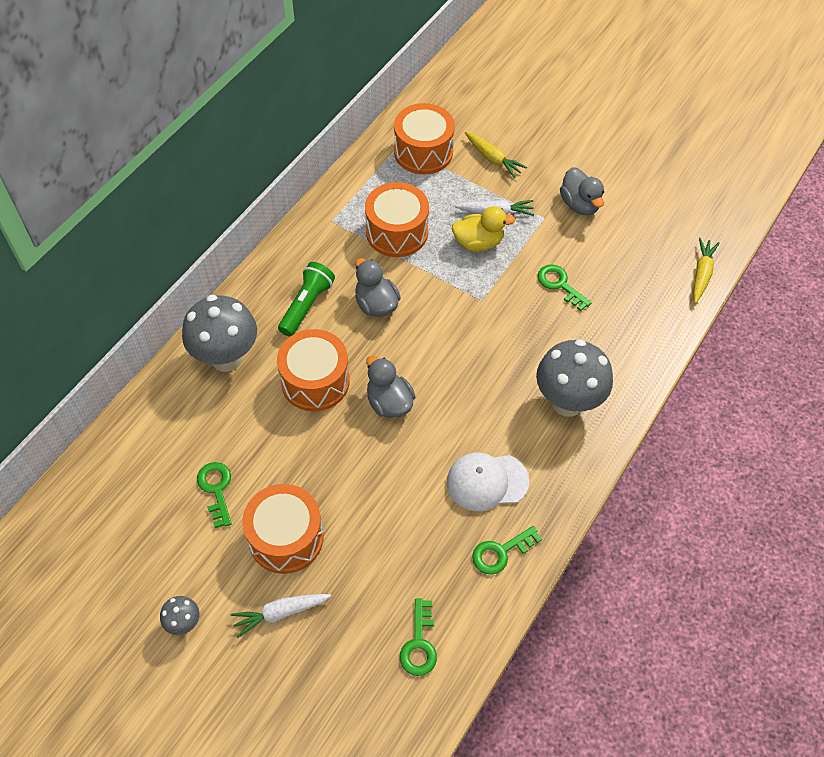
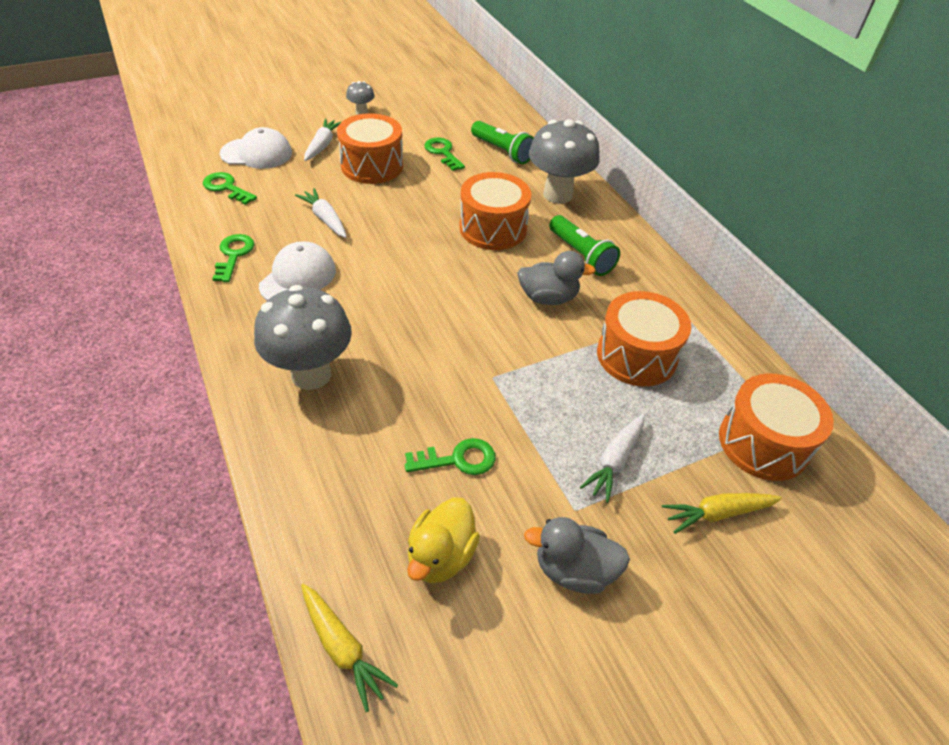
camera: 120 degrees right, 10 degrees down
(178, 438) = (502, 151): none -> green flashlight
(216, 489) = (443, 152): green key -> green key turned 135 degrees counterclockwise
(341, 667) = (257, 153): none -> white cap
(389, 402) = (432, 258): grey duck -> none
(399, 517) = (325, 219): none -> white carrot
(478, 243) = (576, 417): yellow duck -> yellow duck (441, 556)

